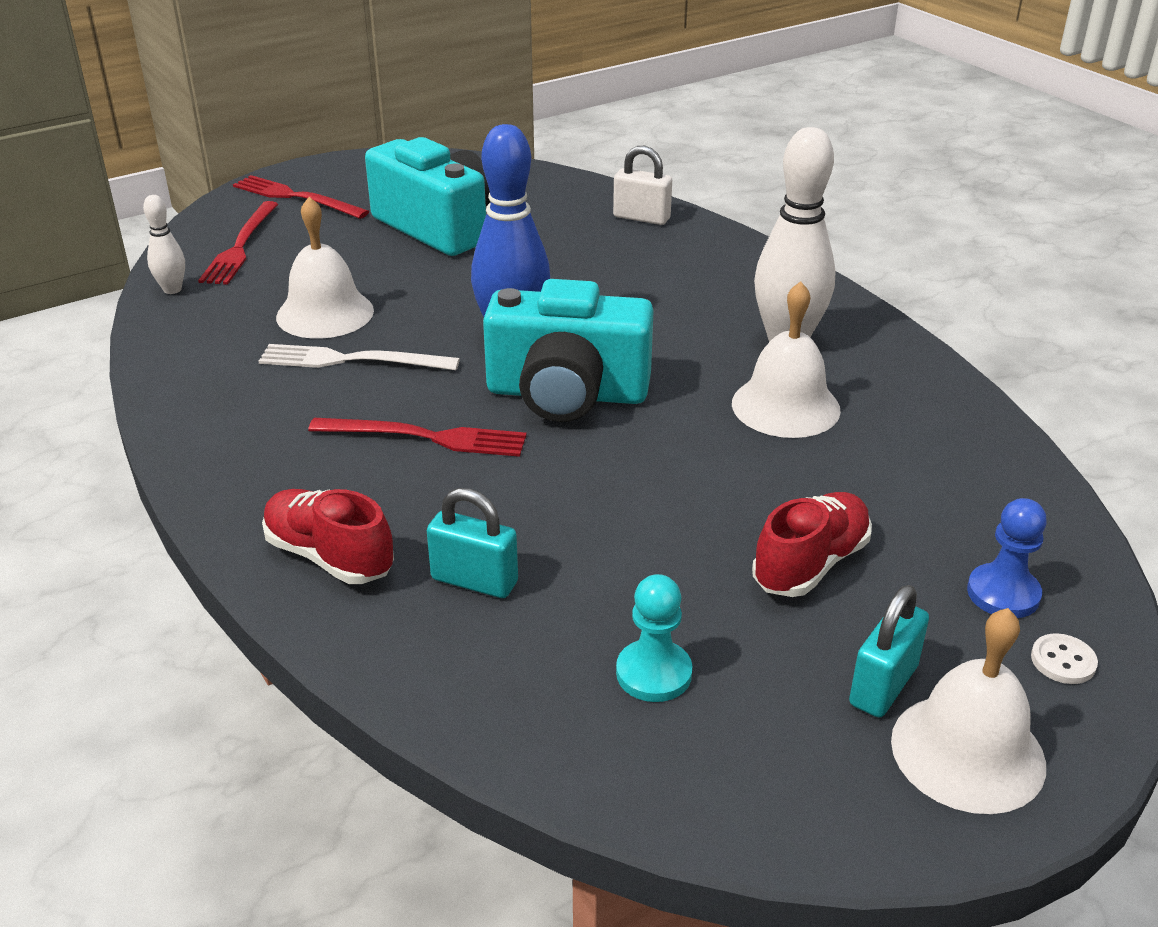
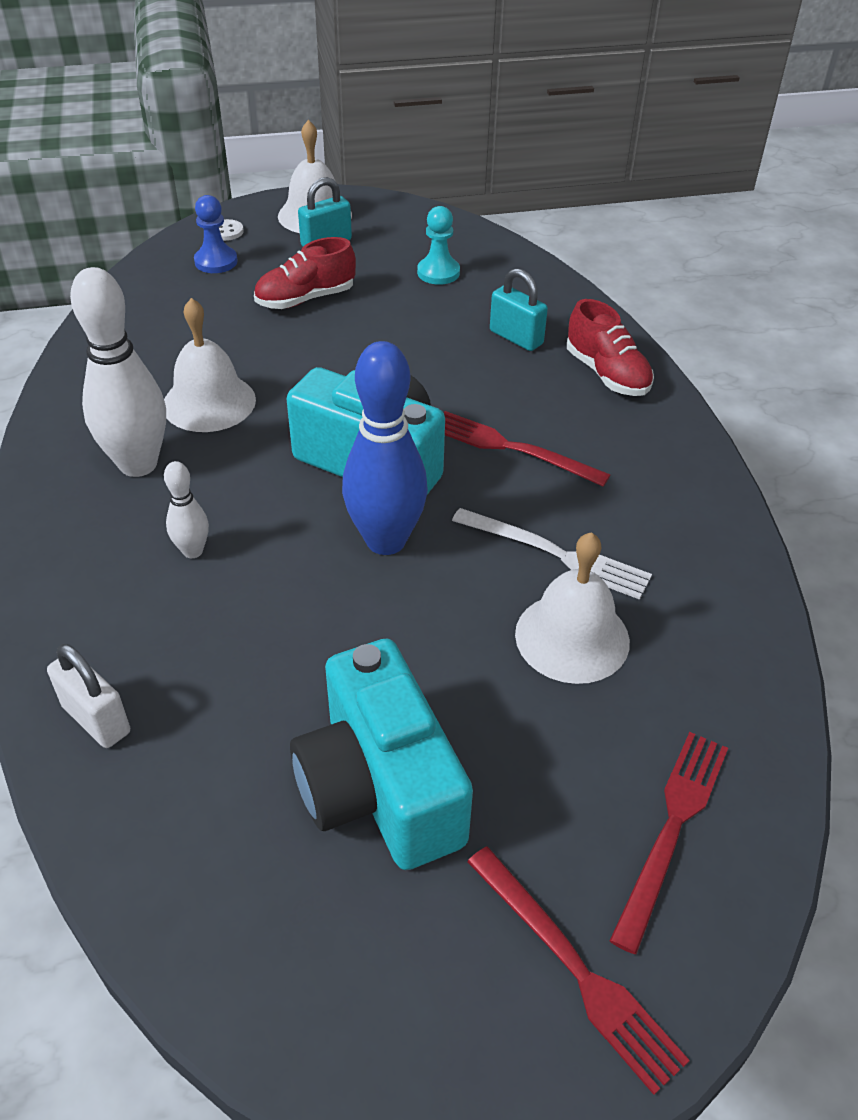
camera: 160 degrees left, 10 degrees up
(172, 289) = (760, 743): white bowling pin -> white bowling pin (193, 551)

